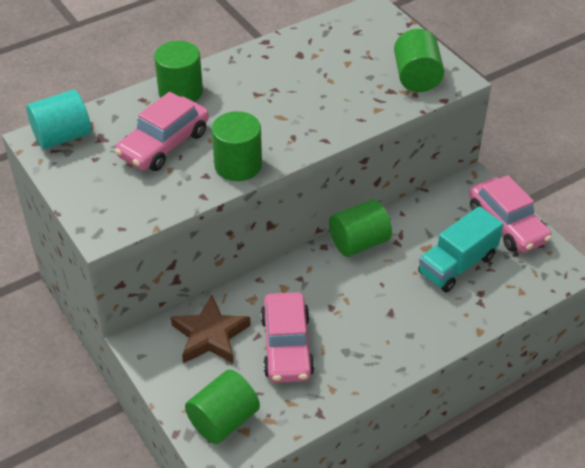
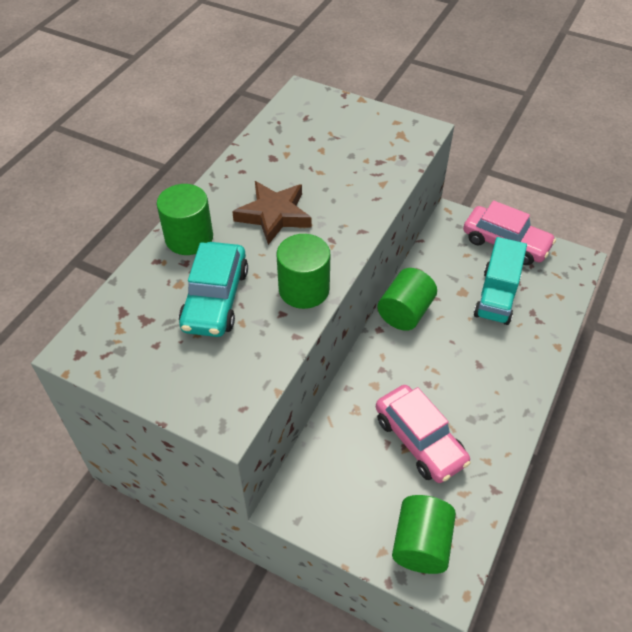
camera: 30 degrees left, 5 degrees up
(62, 136) = (102, 336): turquoise cylinder -> none
(164, 144) = (215, 299): pink car -> turquoise car
(210, 335) = (346, 465): brown star -> brown star (274, 215)
(416, 77) = (391, 141): green cylinder -> none

